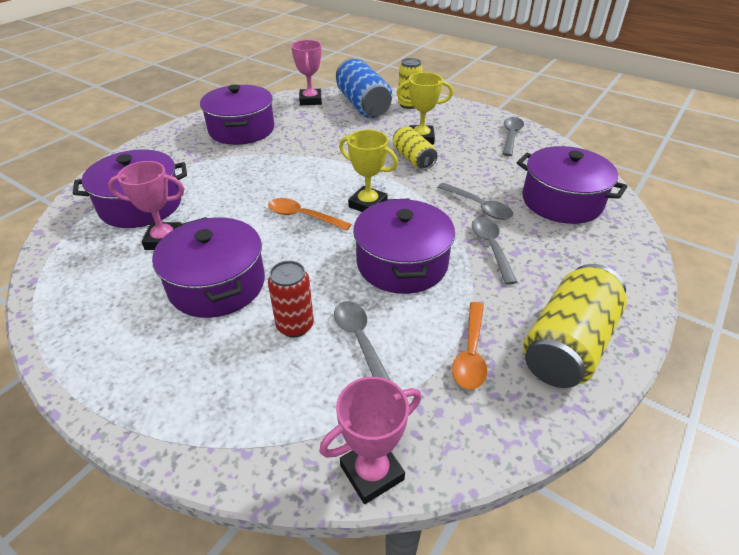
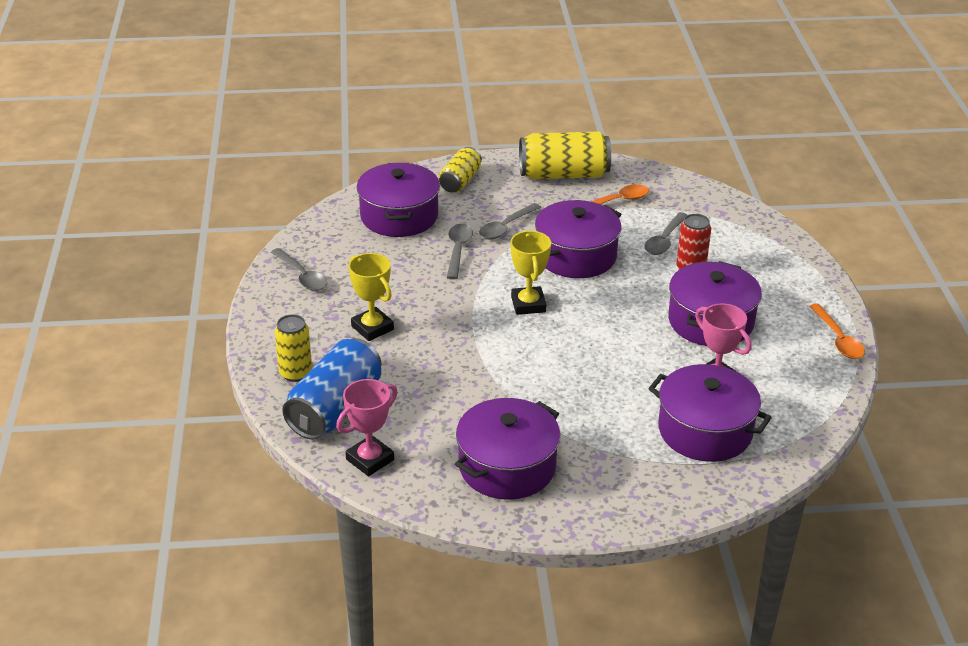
camera: 130 degrees left, 5 degrees down
(303, 216) = (589, 328): orange spoon -> orange spoon (838, 339)
(372, 472) = (728, 201): pink trophy -> none
(413, 159) = (421, 314): yellow can -> yellow can (460, 181)
(511, 136) = (302, 276): grey spoon -> grey spoon turned 105 degrees counterclockwise

